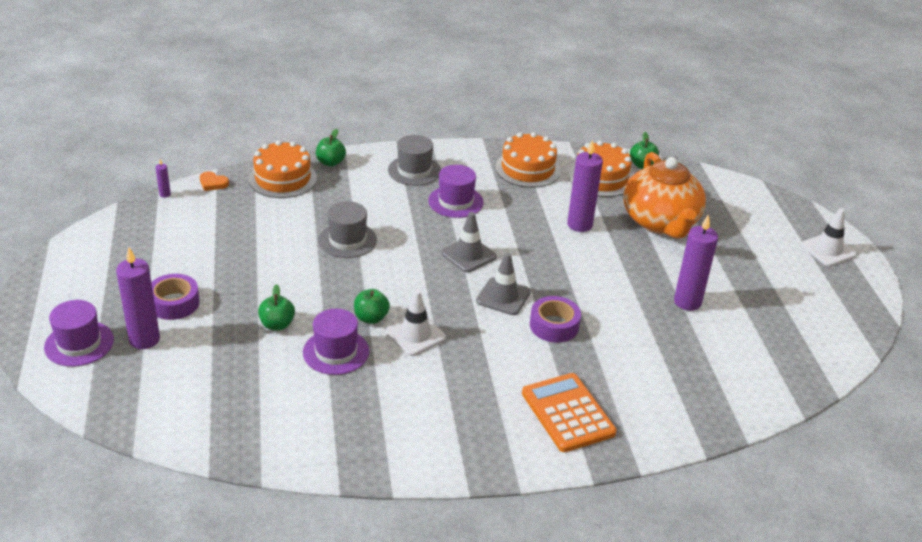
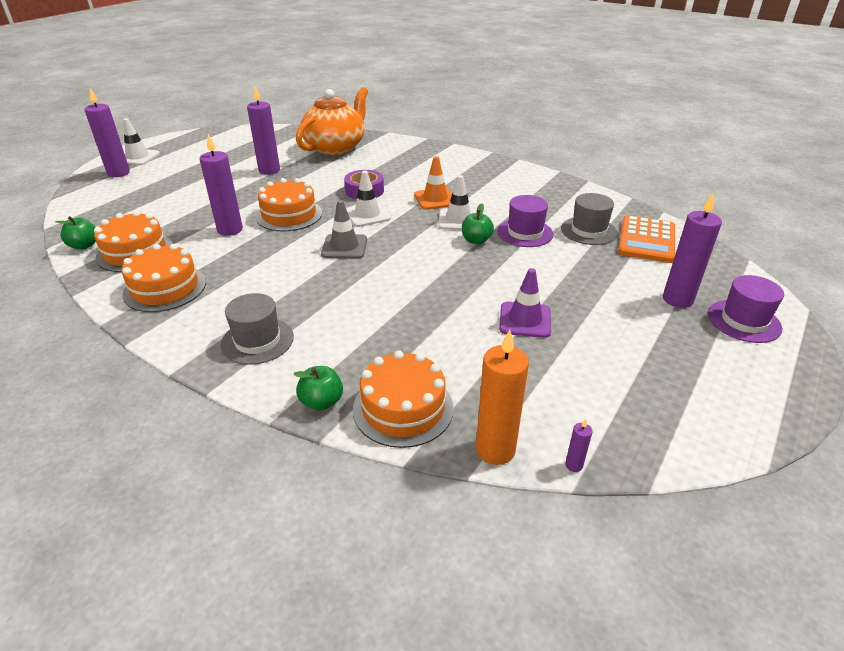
camera: 135 degrees left, 0 degrees up
(174, 303) = (634, 318): purple tape -> none
(213, 183) = (495, 450): orange heart -> orange candle
(258, 261) = (525, 320): none -> purple traffic cone
(277, 325) = (553, 265): green apple -> none
(347, 240) = (421, 302): grey hat -> grey hat (588, 231)
(455, 201) = (279, 290): purple hat -> none
(472, 352) = (435, 199): none -> orange traffic cone
(503, 296) = (367, 215): grey traffic cone -> white traffic cone
(565, 261) = (289, 215): none -> orange cake
(567, 413) = (425, 162): orange calculator -> orange calculator (647, 240)
(660, 222) = (178, 207): orange teapot -> orange teapot (336, 147)
(791, 226) = (118, 173): none -> purple candle

